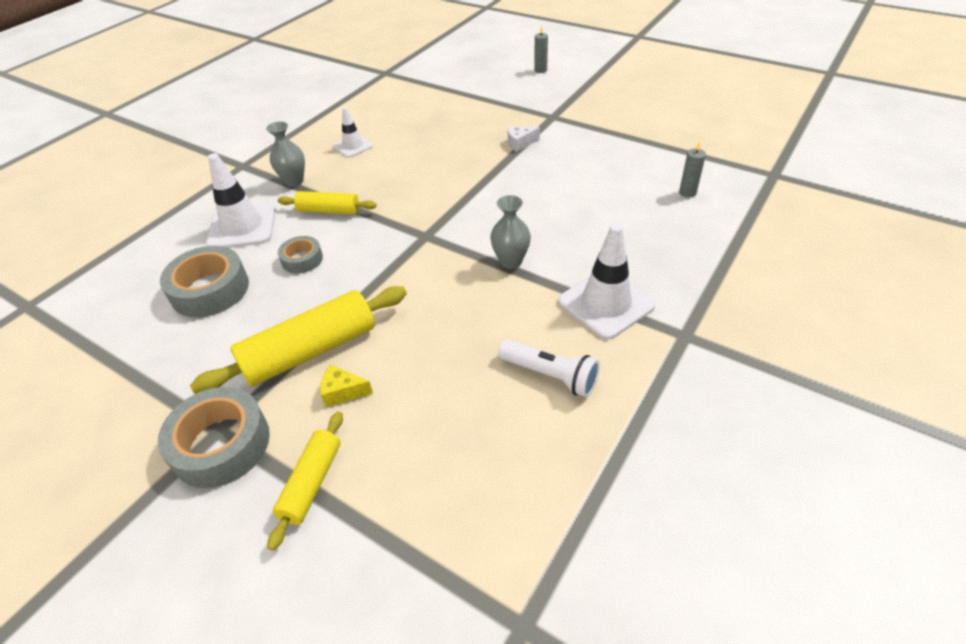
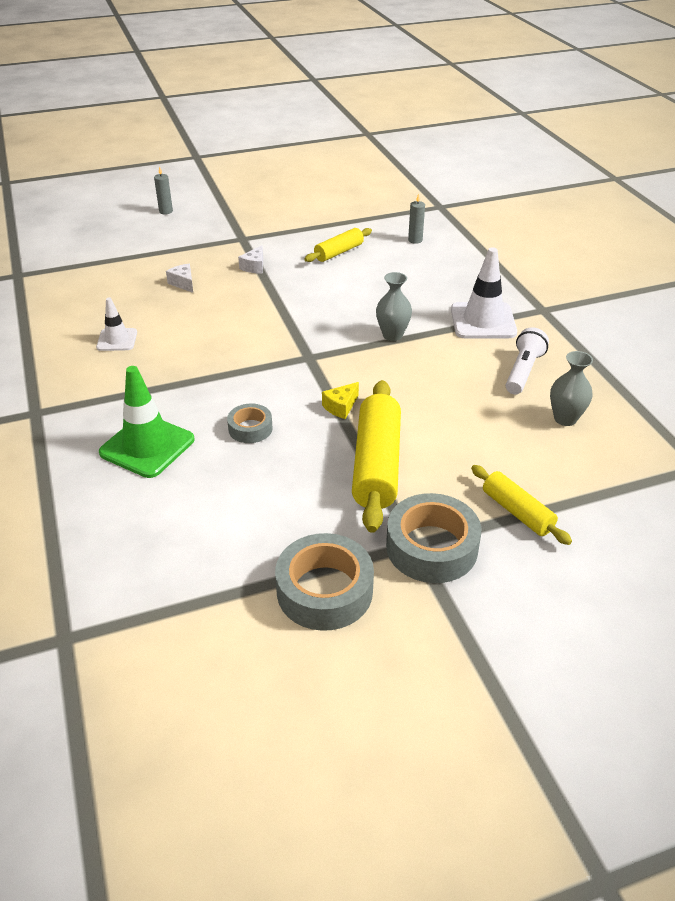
camera: 55 degrees left, 5 degrees down
(210, 289) = (220, 495): grey tape -> grey tape (324, 590)
(242, 227) = (147, 446): white traffic cone -> green traffic cone
(294, 181) = (120, 391): grey vase -> grey vase (565, 419)
(329, 211) = (199, 389): yellow rolling pin -> yellow rolling pin (339, 252)
(343, 392) = (441, 465): yellow cheese -> yellow cheese (341, 407)
(455, 129) = (183, 283): none -> white cheese
(550, 375) = (523, 371): white flashlight -> white flashlight turned 45 degrees counterclockwise

